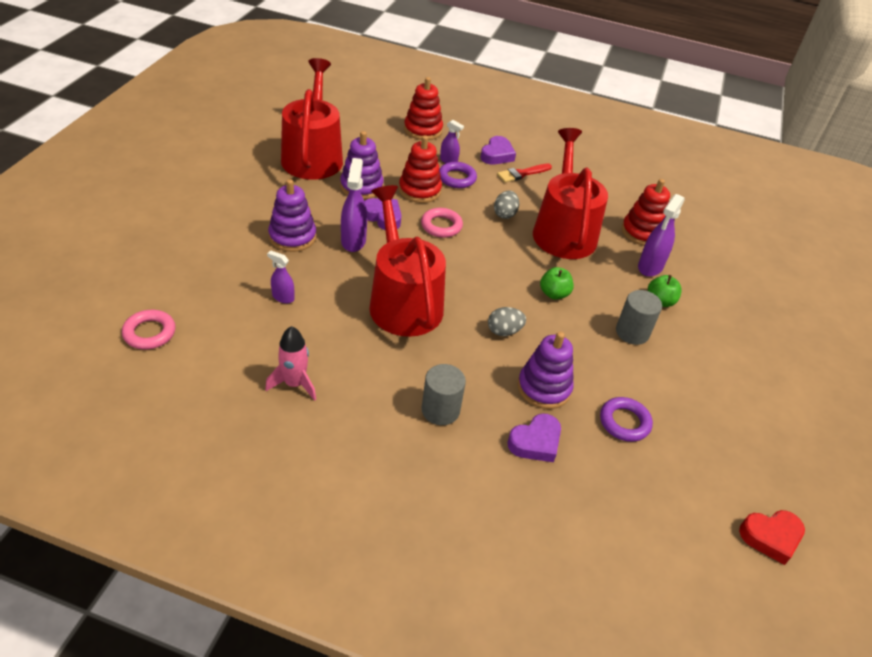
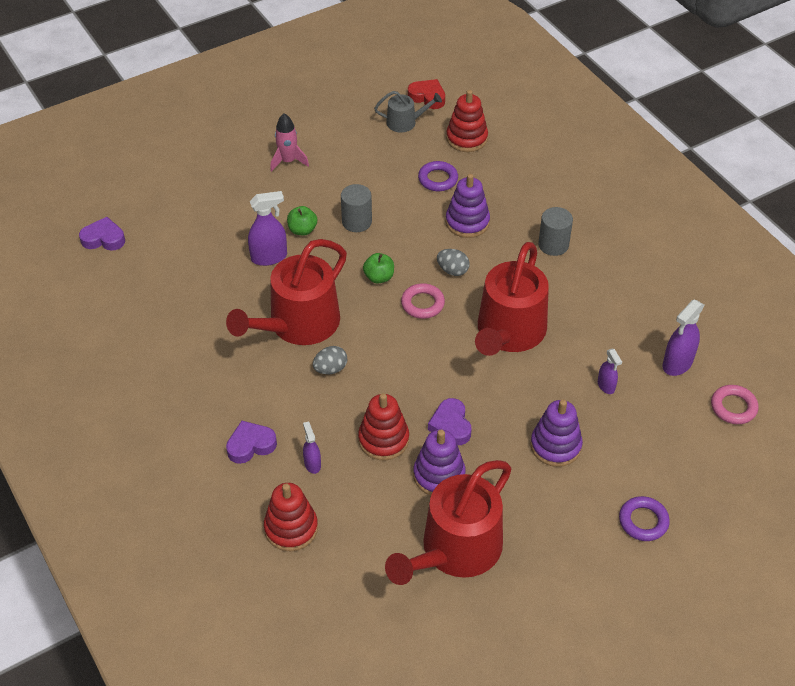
camera: 135 degrees left, 5 degrees up
(294, 384) = (643, 311): pink rocket -> pink rocket (288, 161)
(353, 241) = (502, 412): purple spray bottle -> purple spray bottle (677, 364)
(441, 226) = (405, 387): pink ring -> pink ring (422, 304)
(457, 178) = (329, 435): purple ring -> purple ring (643, 521)
(522, 174) = (255, 406): red brush -> none
(535, 442) = (509, 198): purple heart -> purple heart (103, 239)
(642, 232) = (229, 287): red stacking toy -> red stacking toy (466, 138)
(741, 479) = (405, 122): none -> grey watering can

